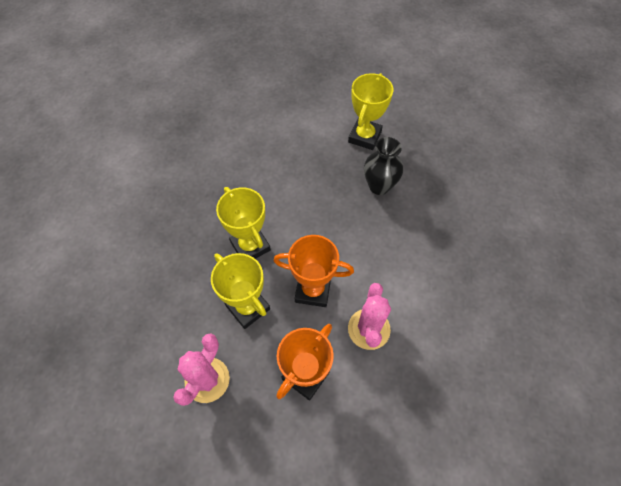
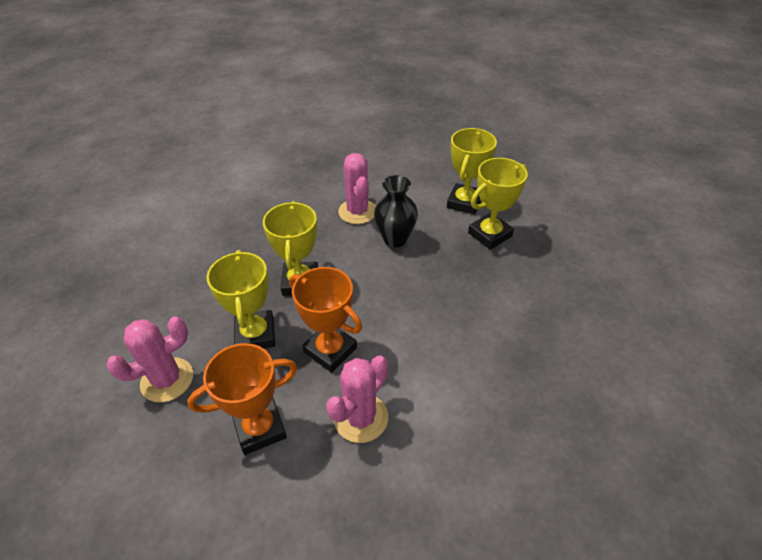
camera: 30 degrees right, 15 degrees down
(250, 160) = (357, 212): none -> pink cactus
(328, 115) = (464, 202): none -> yellow trophy
(379, 186) = (473, 285): black vase -> black vase (395, 239)

